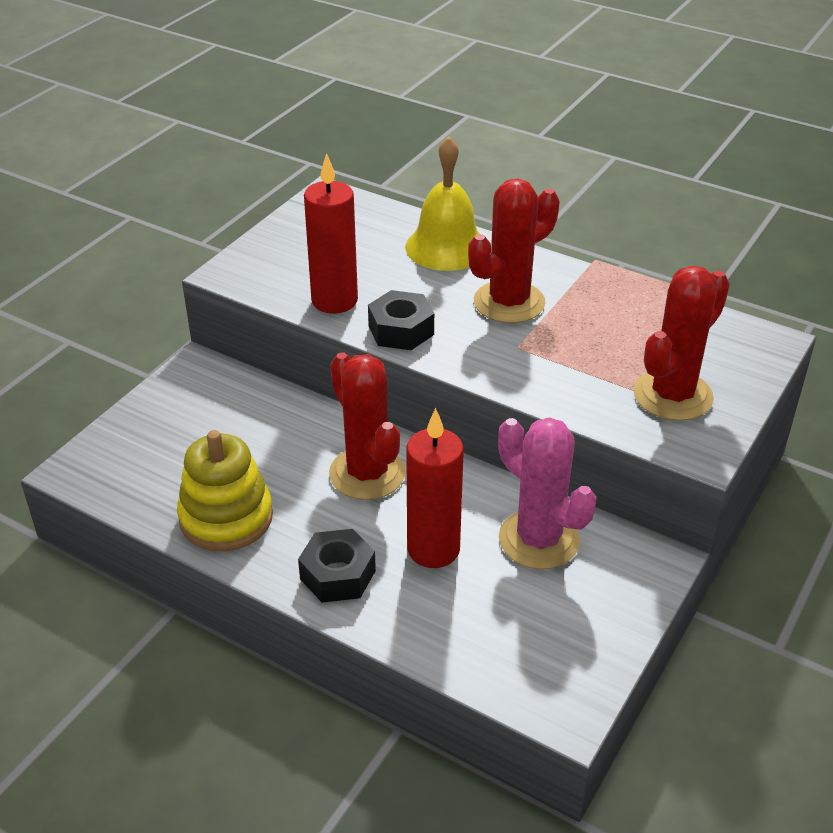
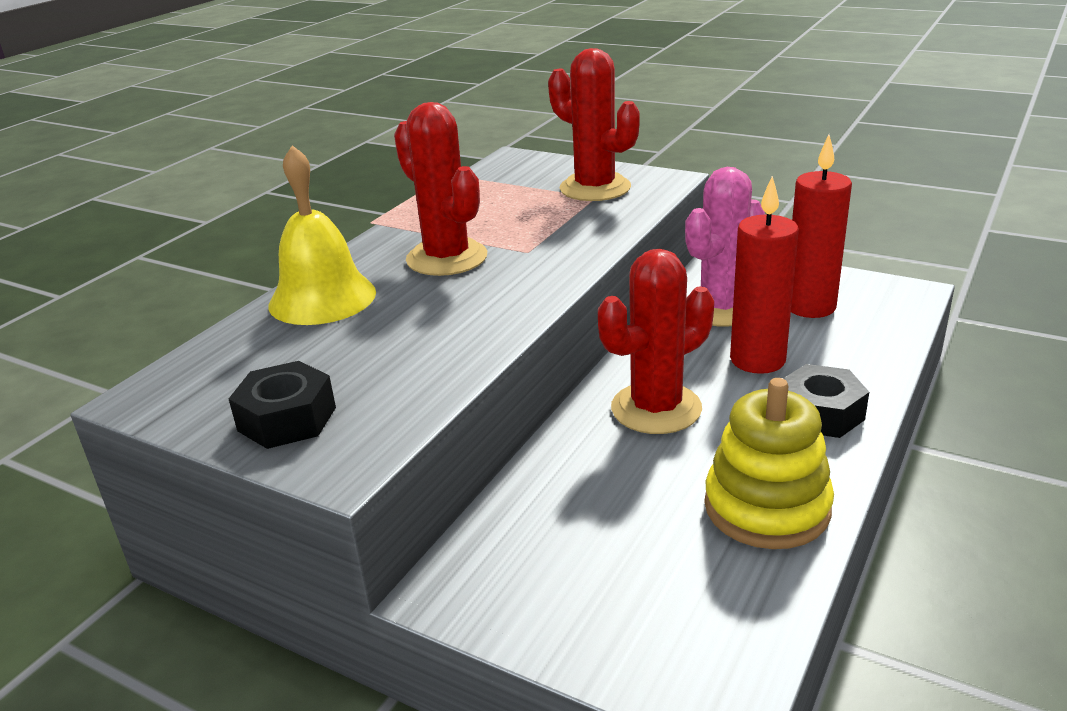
camera: 90 degrees left, 10 degrees down
(334, 301) = (432, 363): red candle -> red candle (810, 307)
(401, 330) = (499, 314): black nut -> black nut (287, 419)

